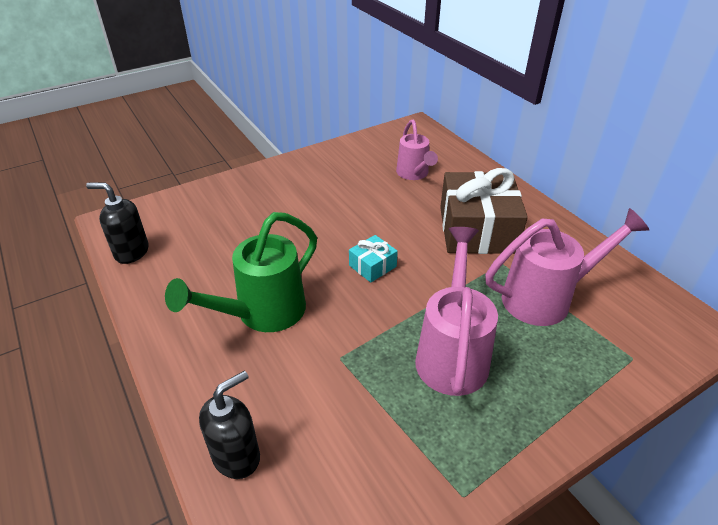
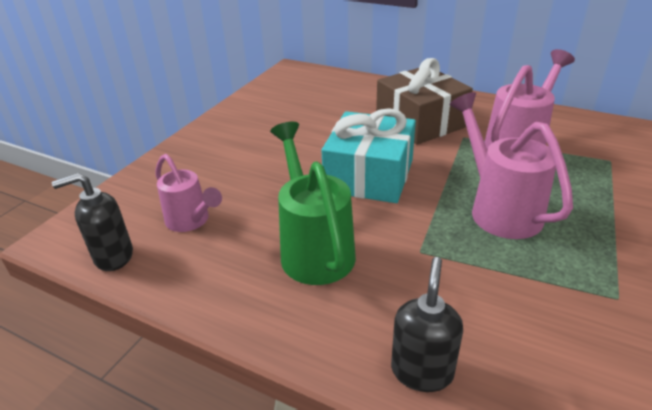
camera: 30 degrees left, 5 degrees down
(263, 313) = (314, 249): green watering can -> green watering can turned 150 degrees clockwise
(372, 266) = (369, 175): turquoise gift -> turquoise gift, size x2.22
(414, 174) = (328, 101): pink watering can -> pink watering can (191, 221)

